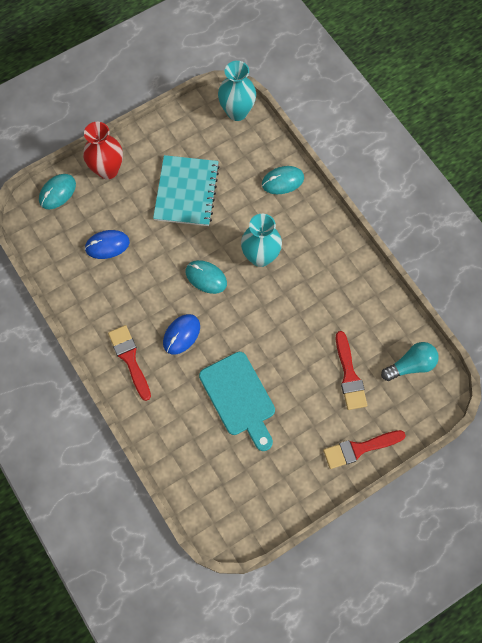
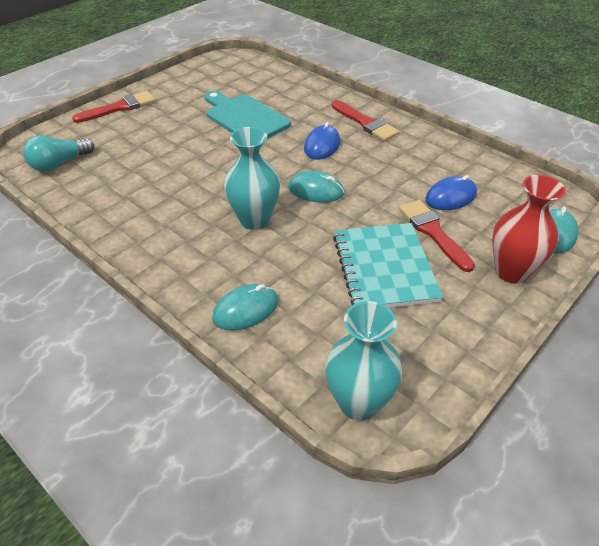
camera: 165 degrees right, 25 degrees down
(349, 375) = (131, 147): red brush -> red brush (433, 232)

